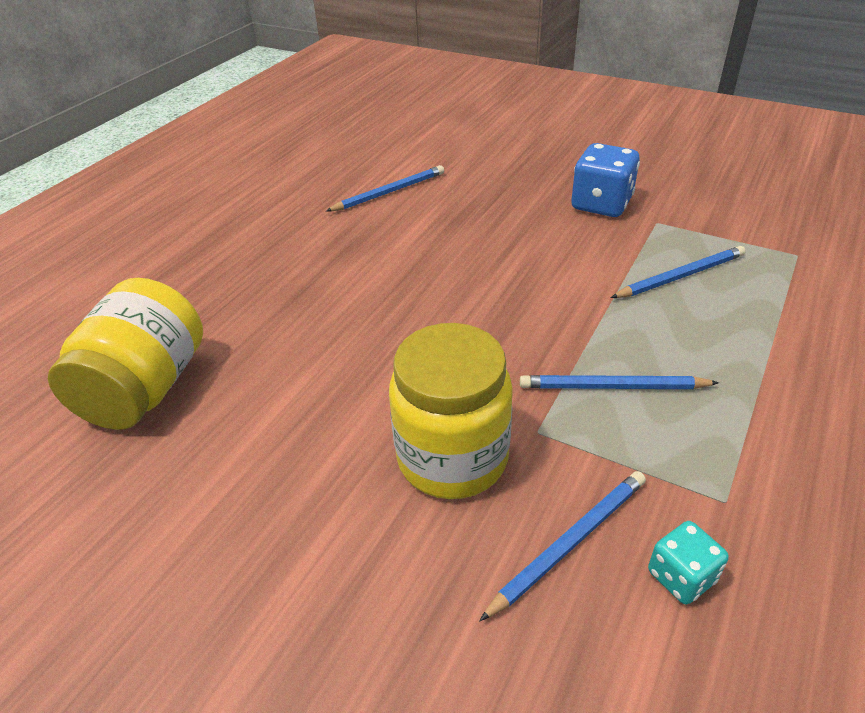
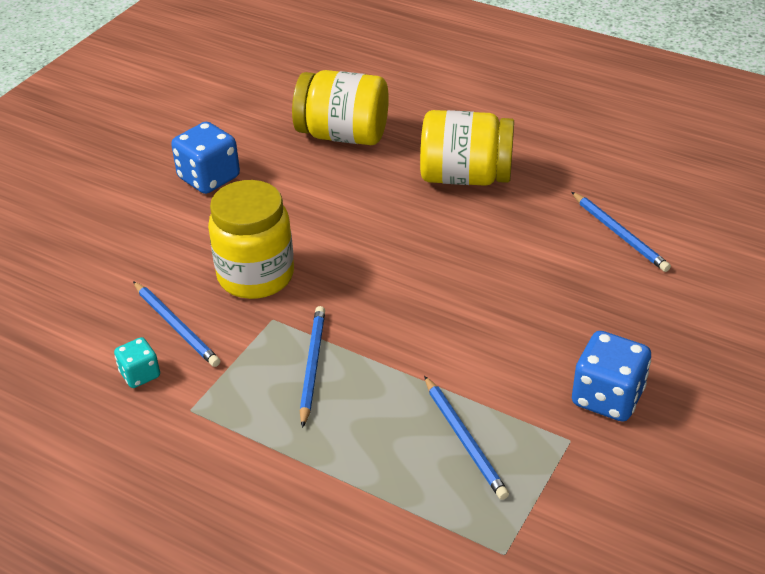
camera: 90 degrees right, 0 degrees up
(200, 549) = (209, 178): none -> blue dice
(277, 280) = (465, 177): none -> yellow jar

